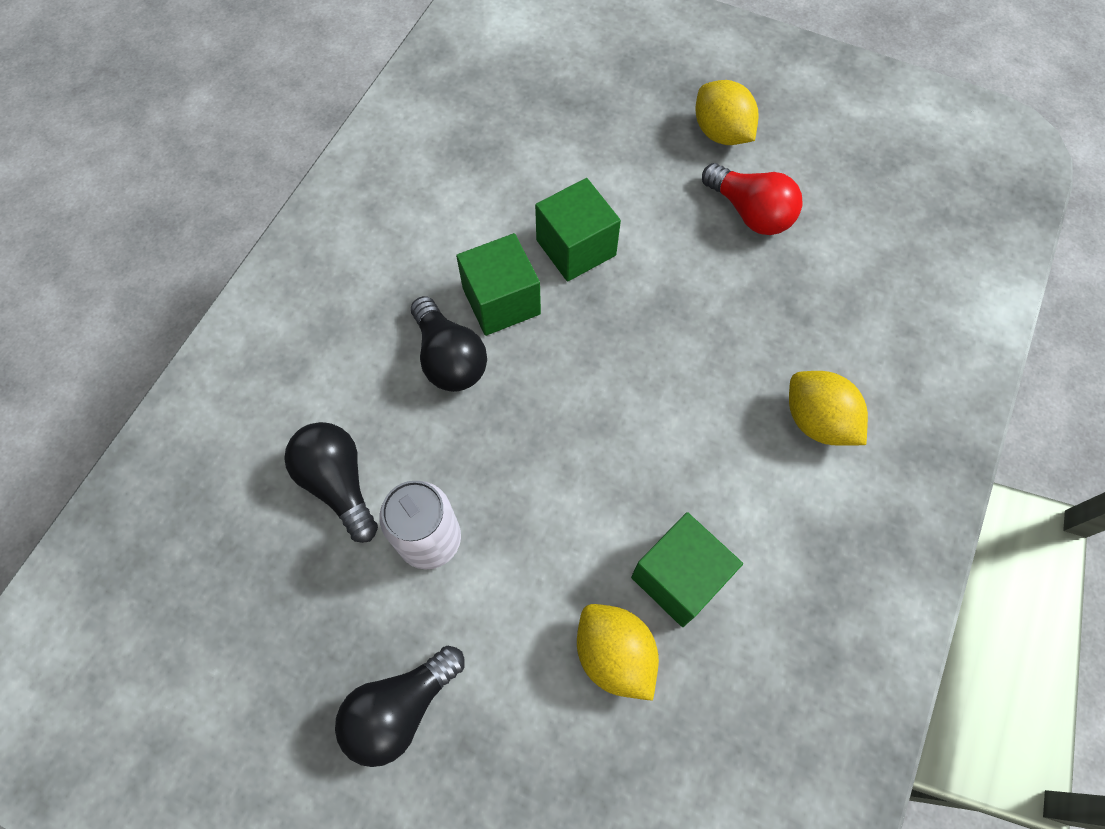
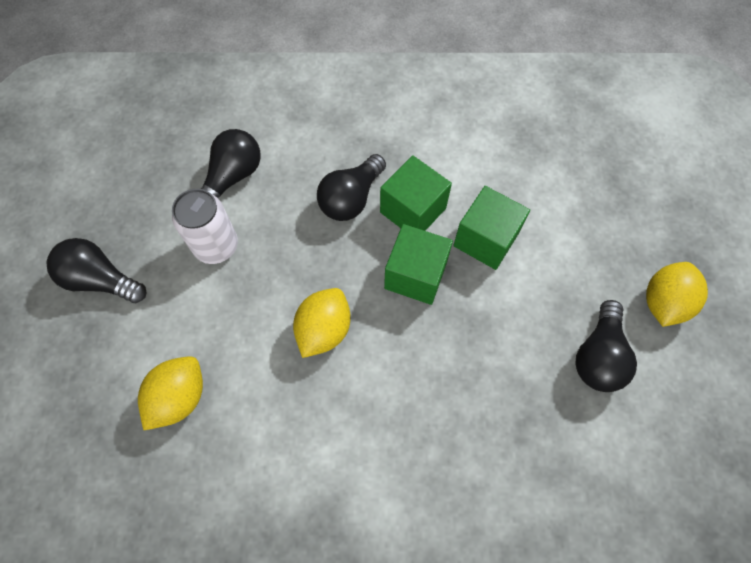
camera: 65 degrees right, 0 degrees up
(679, 577) = (252, 421): green cube -> green cube (415, 275)
(750, 212) = (598, 356): red light bulb -> black light bulb
(817, 421) = (429, 482): yellow lemon -> yellow lemon (324, 330)

